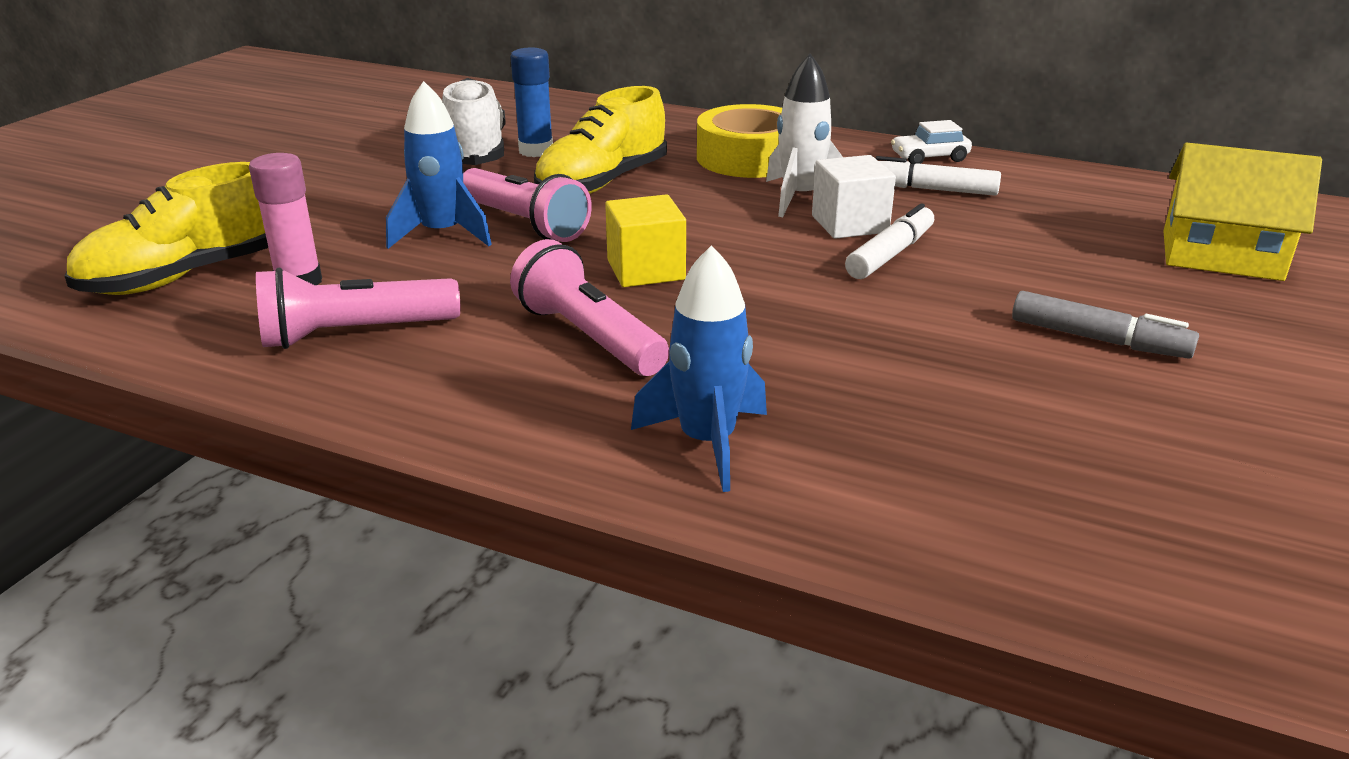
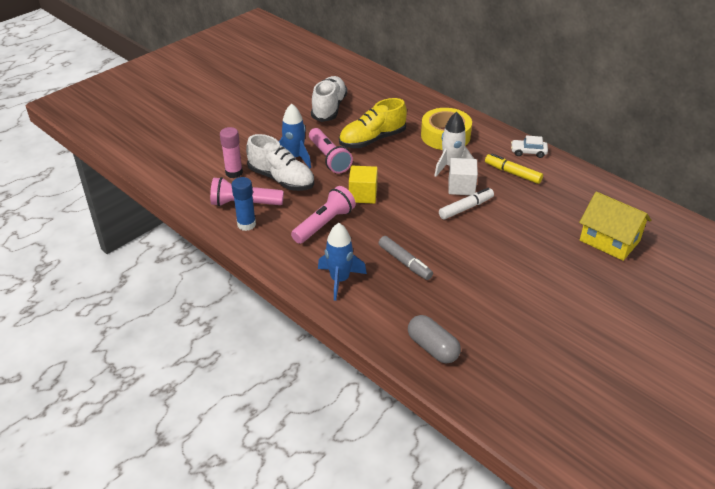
camera: 20 degrees right, 10 degrees up
(185, 276) = (196, 161): yellow shoe -> none
(429, 275) = (281, 179): none -> white shoe
(536, 151) = (354, 112): blue glue stick -> blue glue stick (246, 224)
(588, 337) = (324, 224): pink flashlight -> pink flashlight turned 60 degrees clockwise
(930, 189) = (512, 173): white marker -> yellow marker
(1074, 543) = (432, 348): none -> grey capsule
(1098, 339) = (514, 271): grey marker -> grey marker (405, 262)

